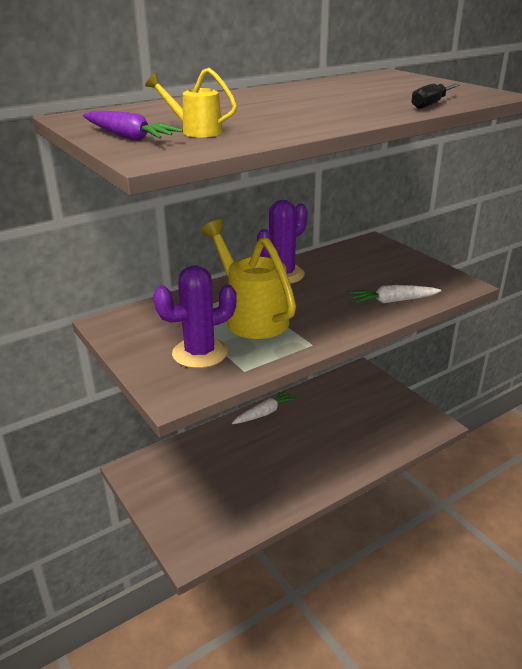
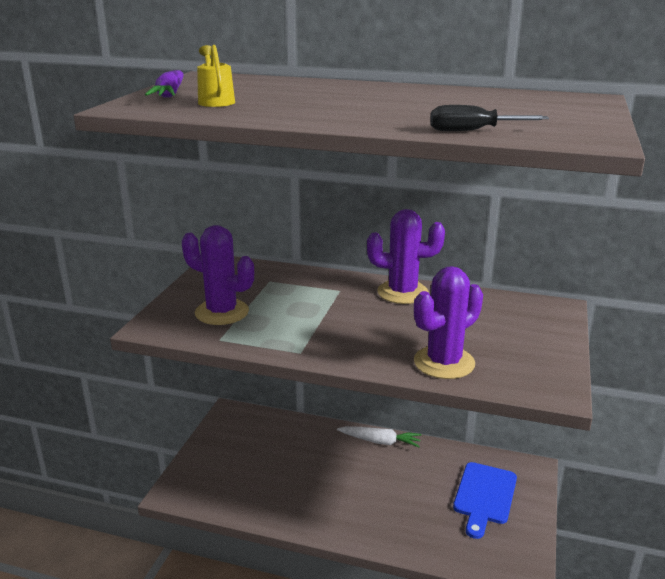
camera: 50 degrees right, 5 degrees down
(251, 316) = (307, 309): yellow watering can -> none
(364, 401) = (484, 496): none -> blue cutting board
(393, 301) = (444, 363): white carrot -> purple cactus

